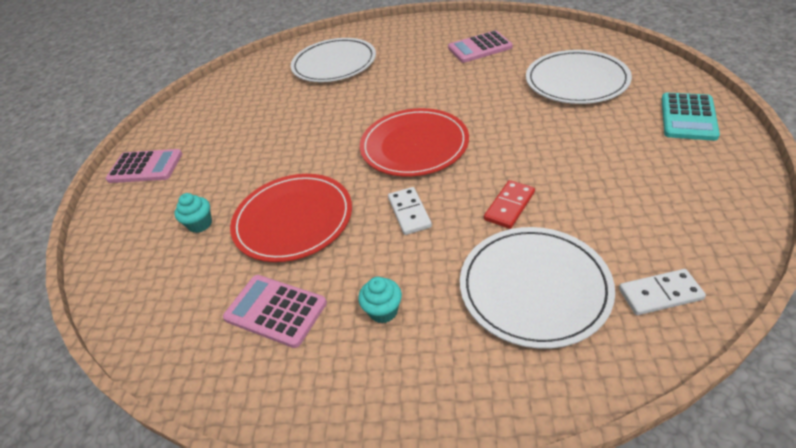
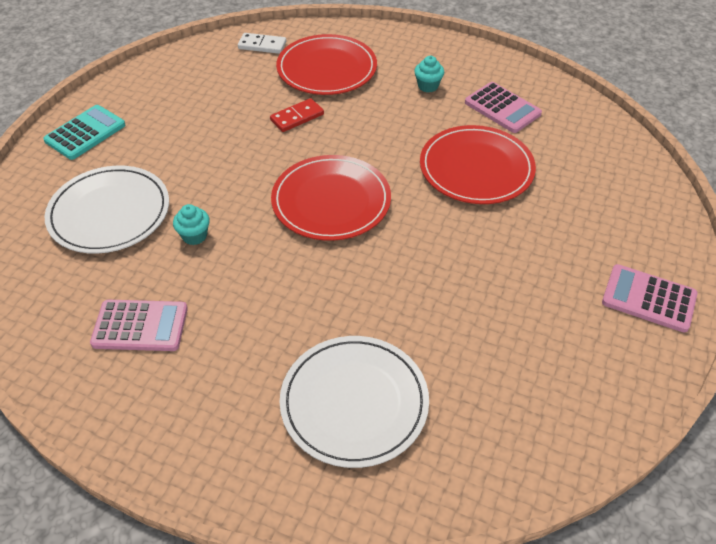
camera: 165 degrees left, 5 degrees up
(200, 224) = (567, 195): turquoise cupcake -> turquoise cupcake (194, 236)
(409, 212) = (375, 139): white domino -> none
(534, 287) = (327, 69): white plate -> red plate

